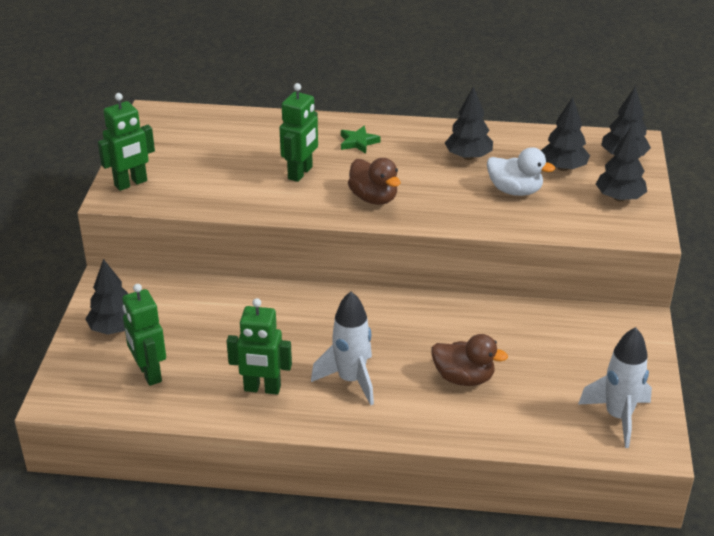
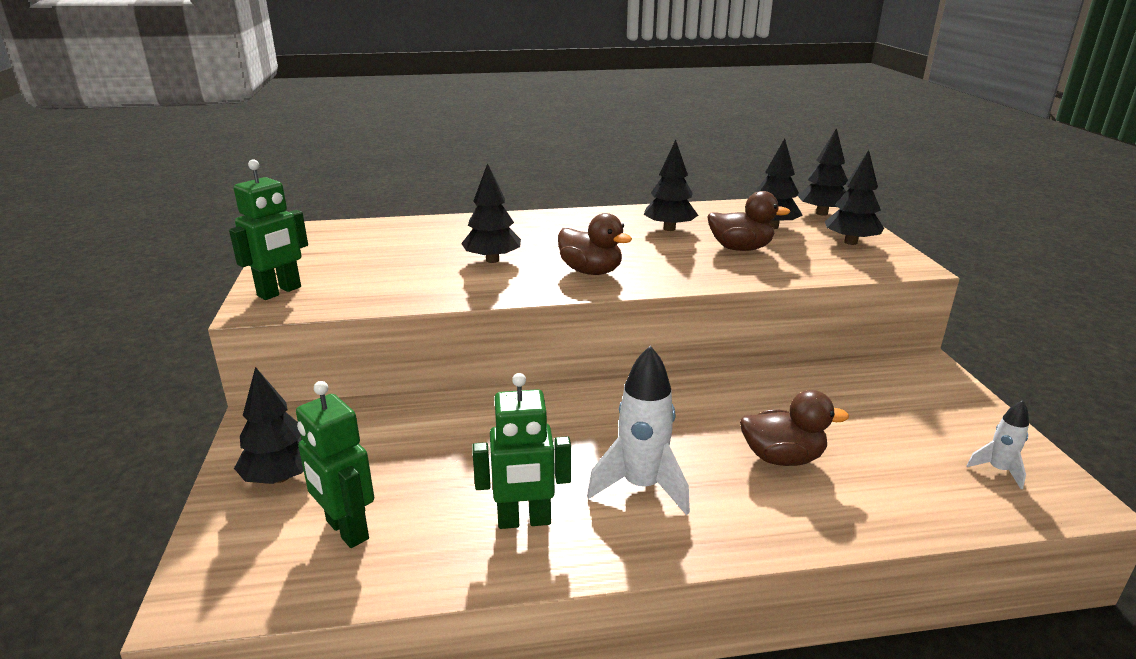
camera: 15 degrees left, 10 degrees down
(300, 173) = (492, 260): green robot -> black tree
(358, 142) = (544, 230): green star -> none
(515, 191) = (740, 248): white duck -> brown duck
(618, 417) = (998, 470): white rocket -> white rocket, size x0.53

